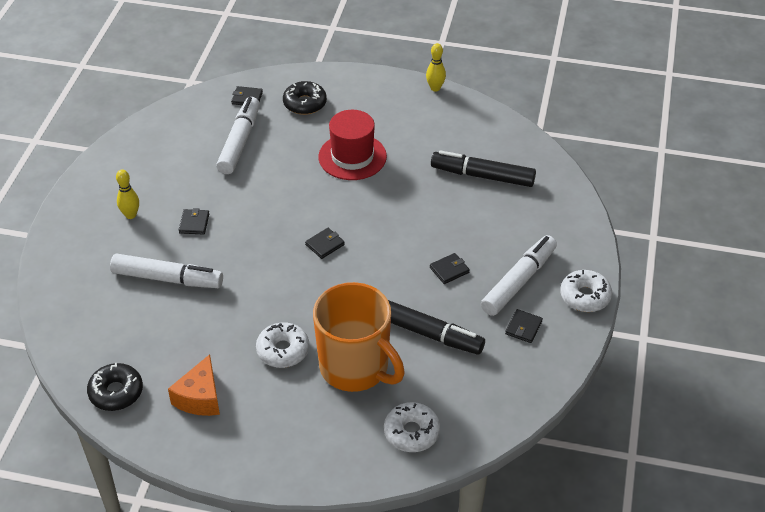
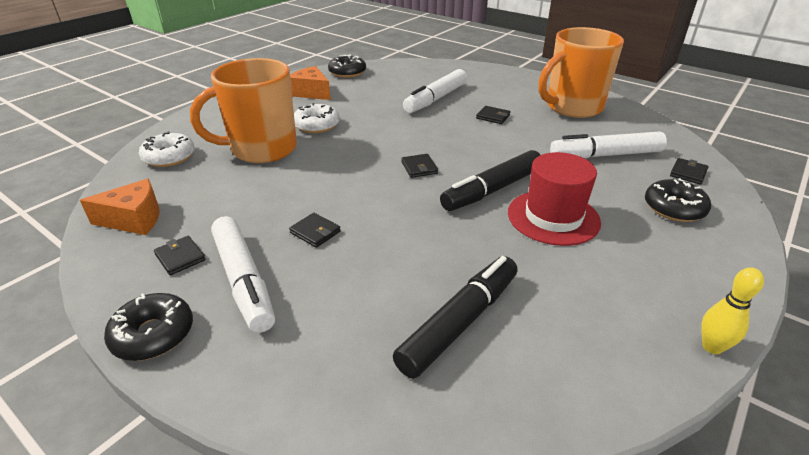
camera: 115 degrees right, 10 degrees down
(131, 215) = (519, 96): yellow bowling pin -> none
(143, 173) = (572, 107): none -> orange mug
(239, 141) = (605, 155): white marker -> white marker turned 135 degrees clockwise
(427, 333) = (252, 193): black marker -> black marker (492, 190)
(449, 270) = (315, 232): black wallet -> black wallet turned 45 degrees counterclockwise
(507, 386) = (134, 219): none -> orange cheese
(585, 296) = (153, 334): white donut -> black donut

